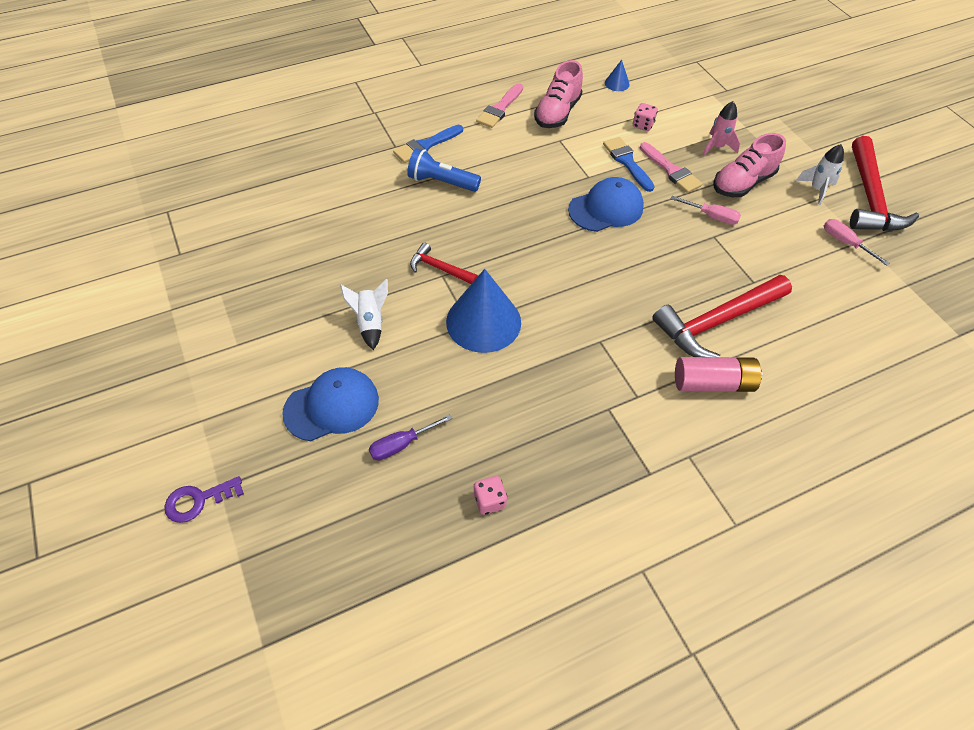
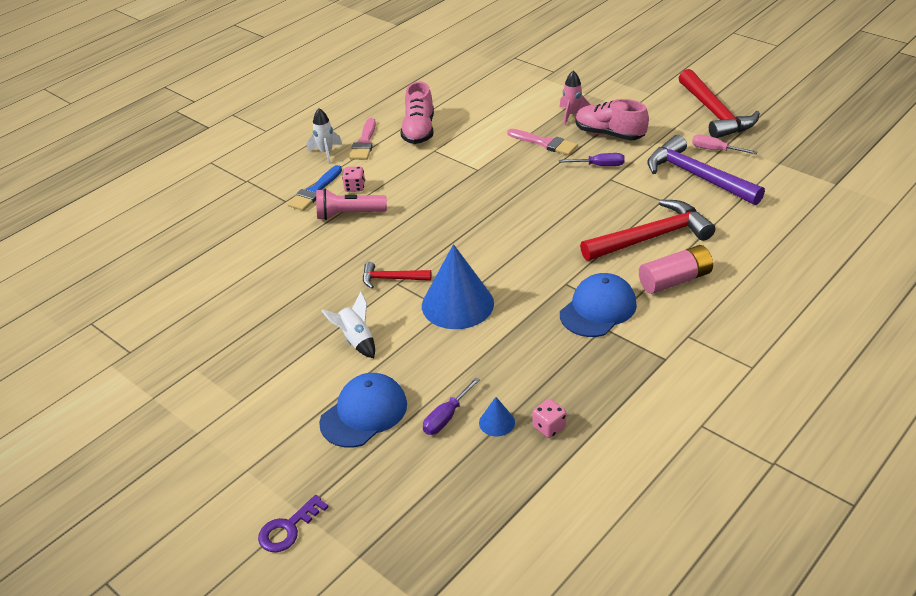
camera: 20 degrees left, 15 degrees down
(441, 182) = (349, 214): blue flashlight -> pink flashlight
(606, 208) = (508, 188): blue cap -> blue cap (598, 309)
(617, 83) = (457, 93): blue cone -> blue cone (497, 422)
(627, 162) = (504, 148): blue brush -> none
(643, 125) = (499, 117): pink dice -> pink dice (355, 187)
(711, 216) = (599, 166): pink screwdriver -> purple screwdriver
(717, 322) = (651, 237): red hammer -> red hammer turned 150 degrees counterclockwise
(742, 183) = (609, 134): pink shoe -> pink shoe turned 90 degrees clockwise
(807, 267) = (697, 176): none -> purple hammer
(816, 189) = (670, 120): white rocket -> white rocket (326, 153)

